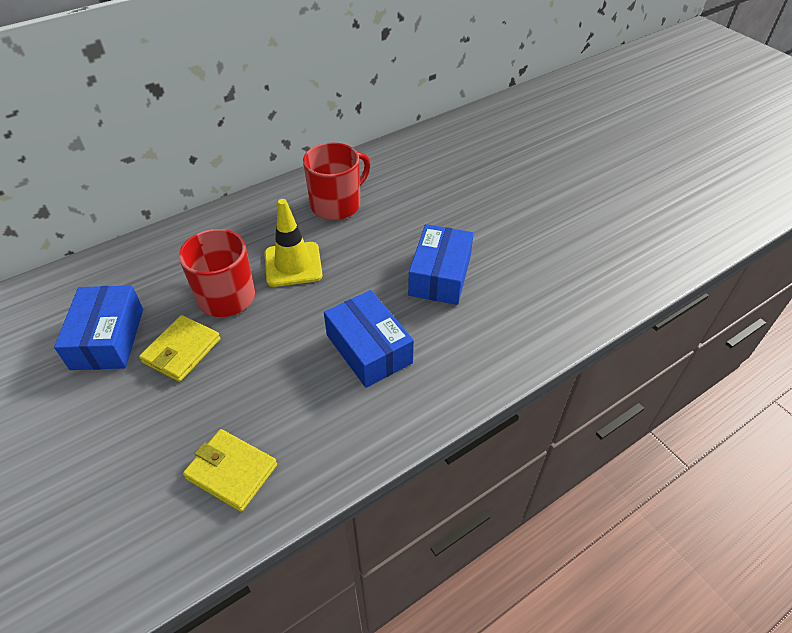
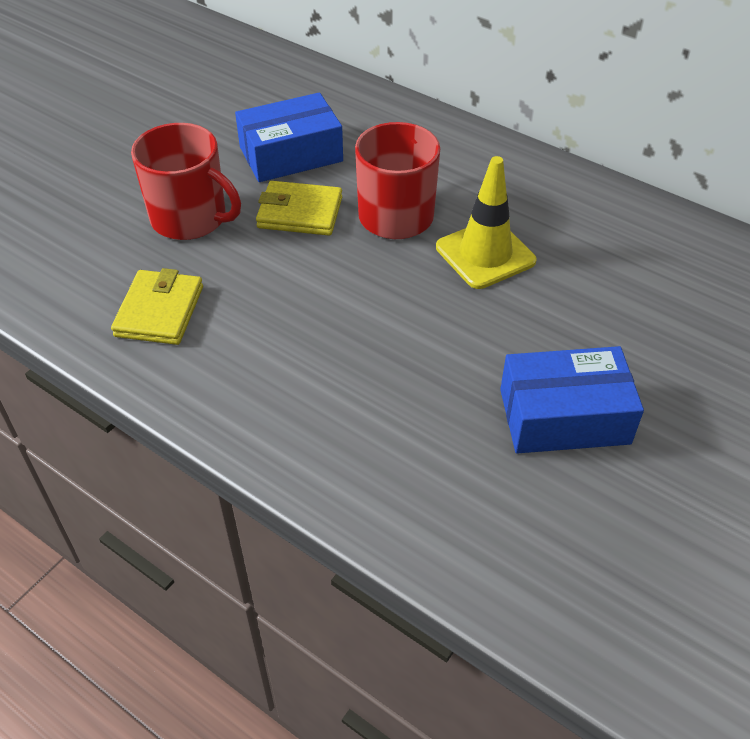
camera: 70 degrees right, 0 degrees up
(337, 204) = (630, 258): red mug -> red mug (190, 218)
(368, 349) = (381, 375): blue box -> none

